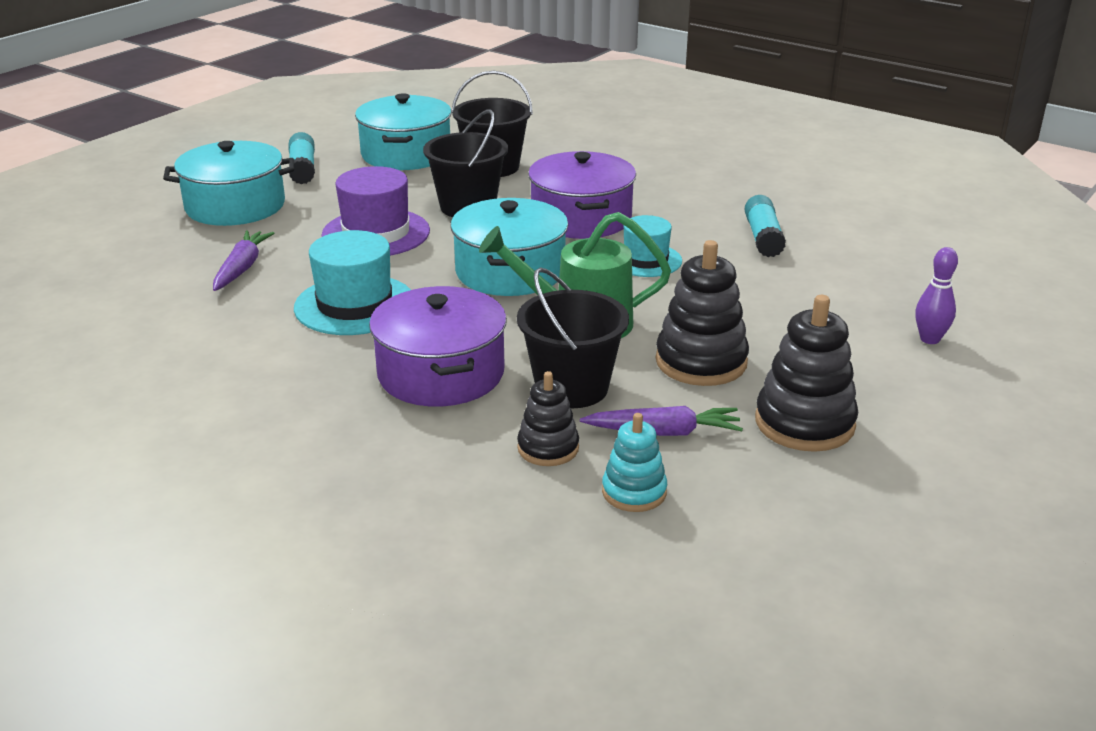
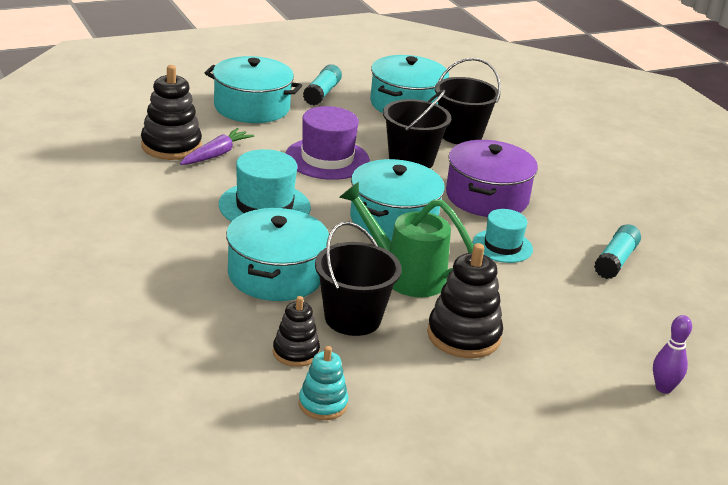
camera: 25 degrees right, 0 degrees up
(441, 373) = (275, 275): purple pot -> turquoise pot
(663, 432) = (384, 373): purple carrot -> none
(804, 423) = (493, 408): black stacking toy -> black stacking toy (171, 146)

